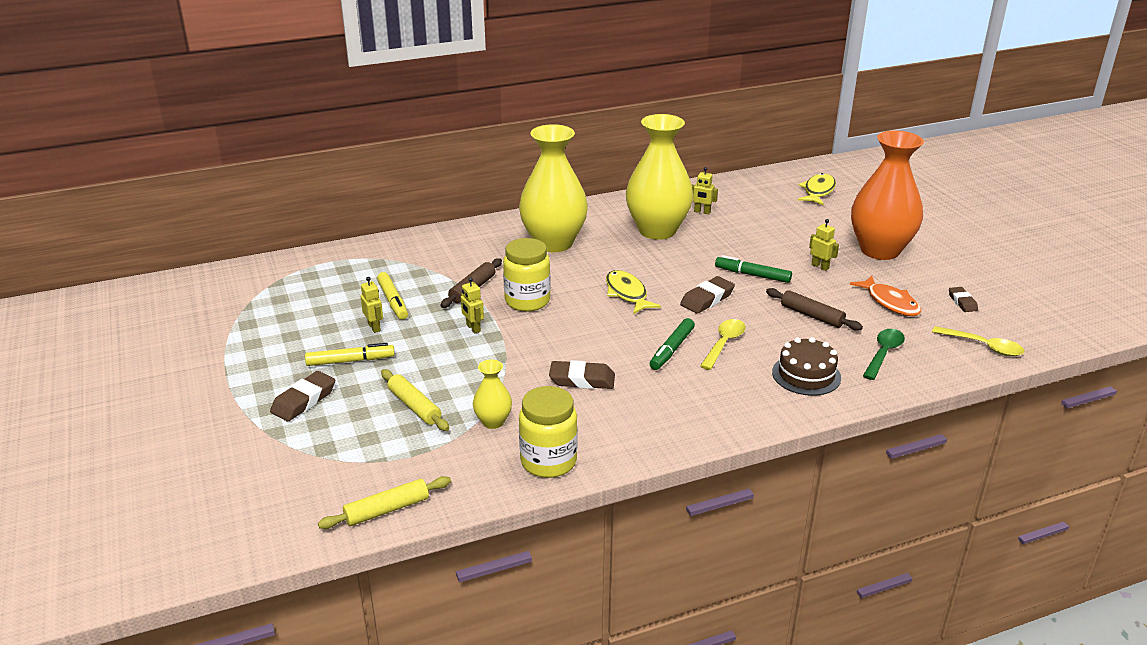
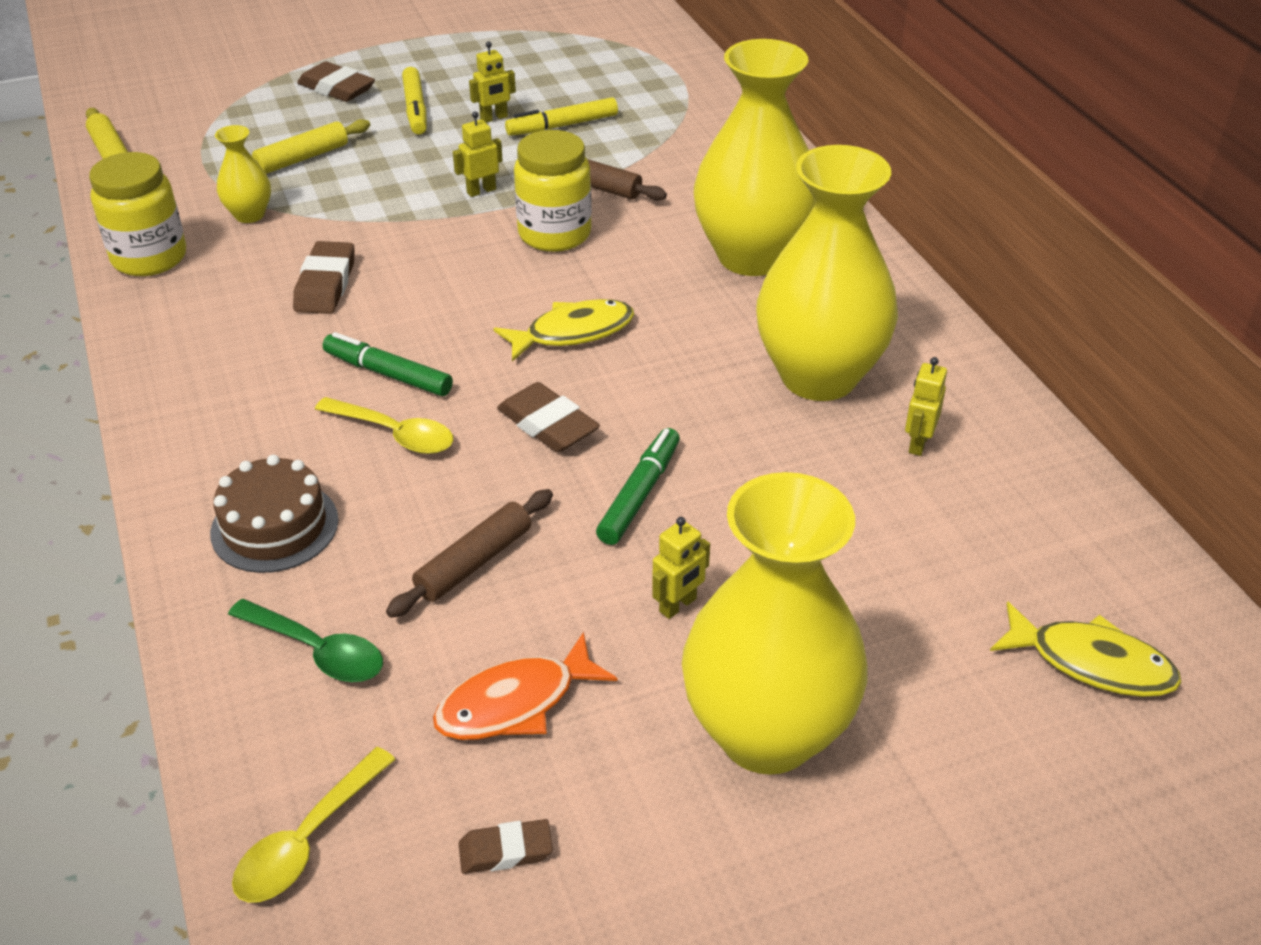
camera: 90 degrees right, 10 degrees up
(880, 250) = (766, 733): orange vase -> yellow vase

